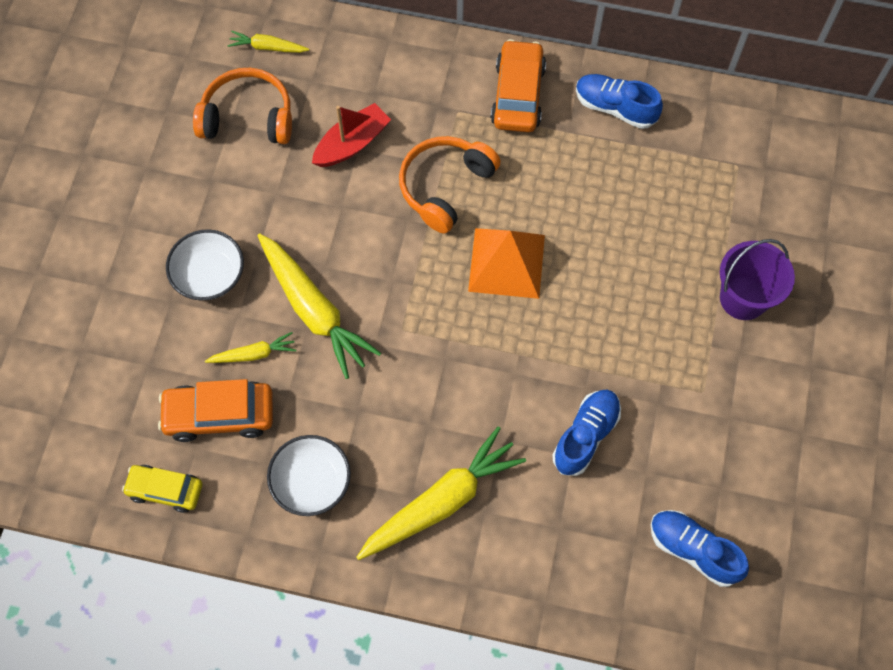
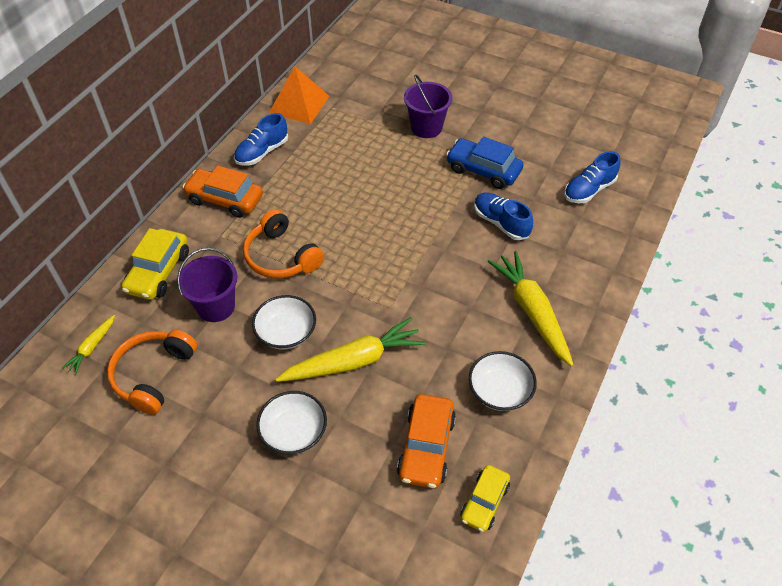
camera: 75 degrees left, 15 degrees down
(253, 354) = (379, 411): yellow carrot -> none
(335, 227) = (286, 332): none -> white bowl
(352, 143) = (216, 306): red boat -> purple bucket
(384, 68) = (158, 272): none -> yellow car
(506, 262) = (357, 235): orange pyramid -> orange pyramid (299, 104)
(681, 394) = (483, 170): none -> blue car

